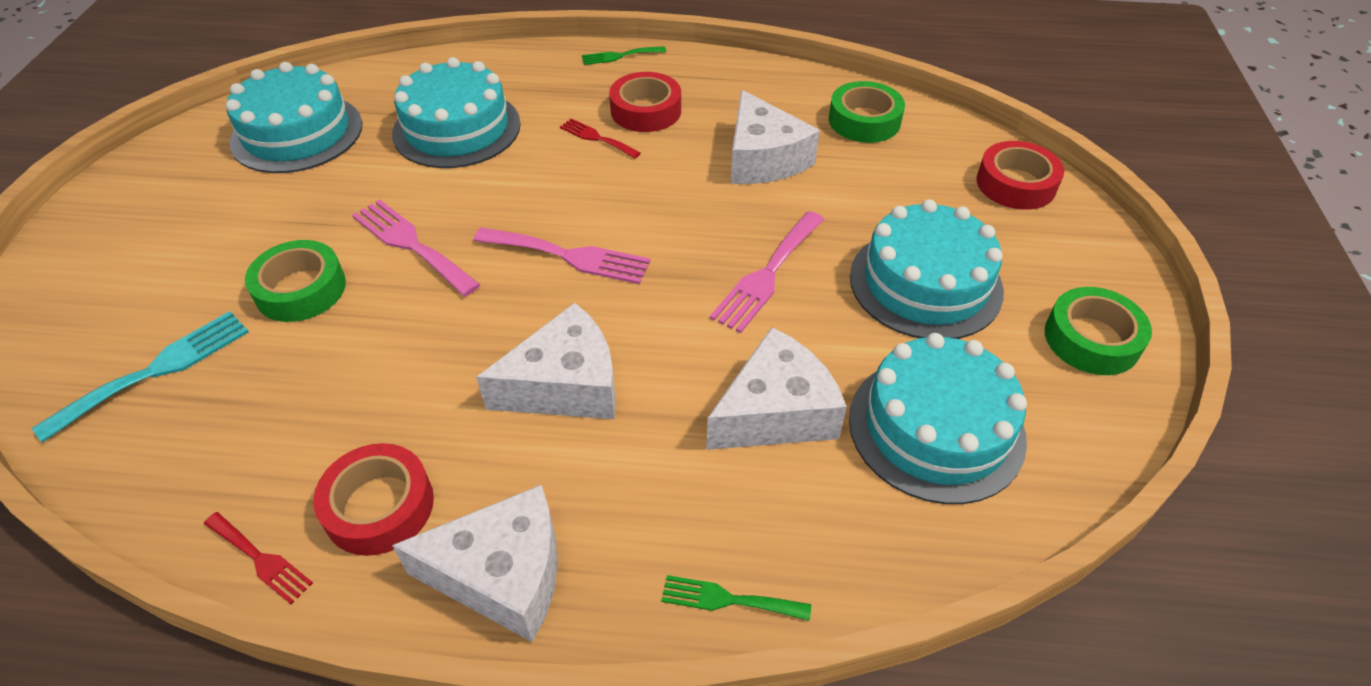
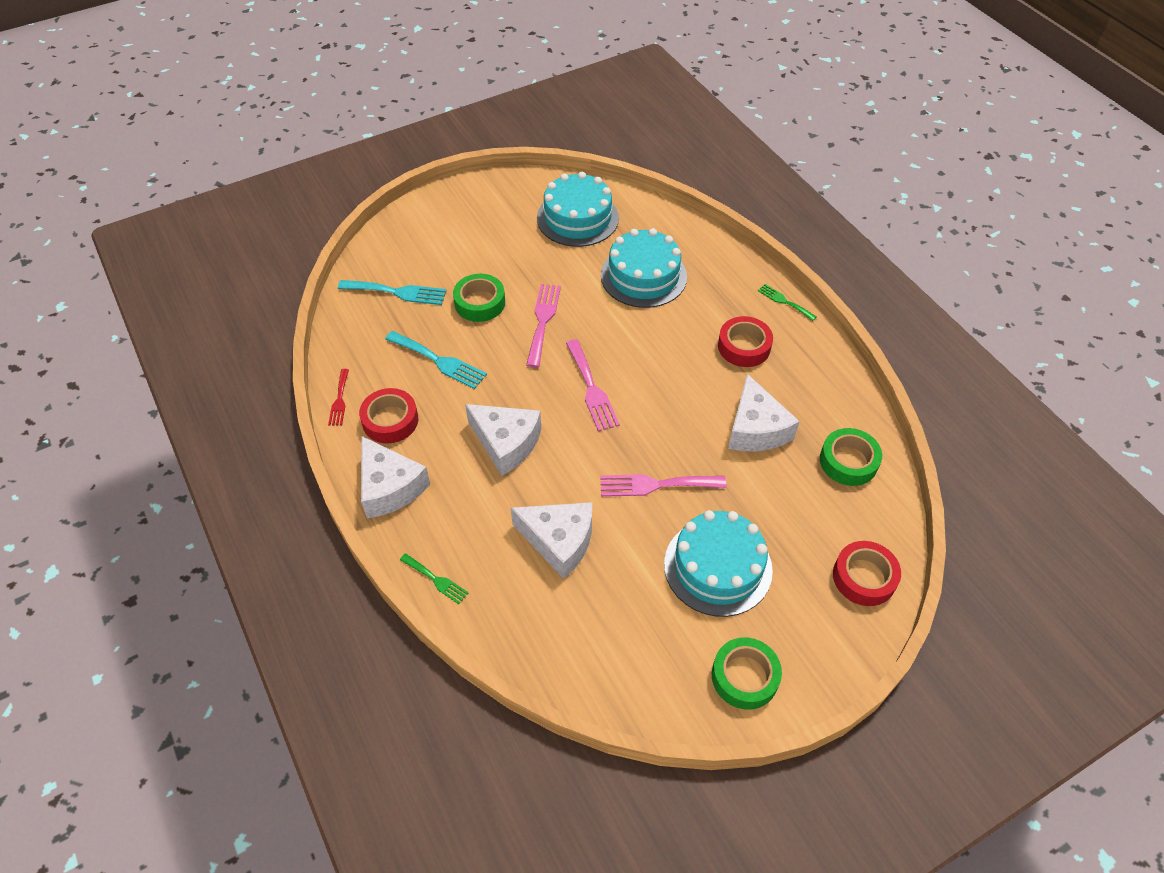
camera: 55 degrees right, 5 degrees up
(343, 386) = (439, 361): none -> turquoise fork
(596, 138) = (696, 340): red fork -> none
(728, 599) = (436, 580): green fork -> green fork turned 150 degrees clockwise
(763, 158) = (755, 429): white cheese -> white cheese turned 45 degrees counterclockwise
(936, 428) = (606, 621): turquoise cake -> none

